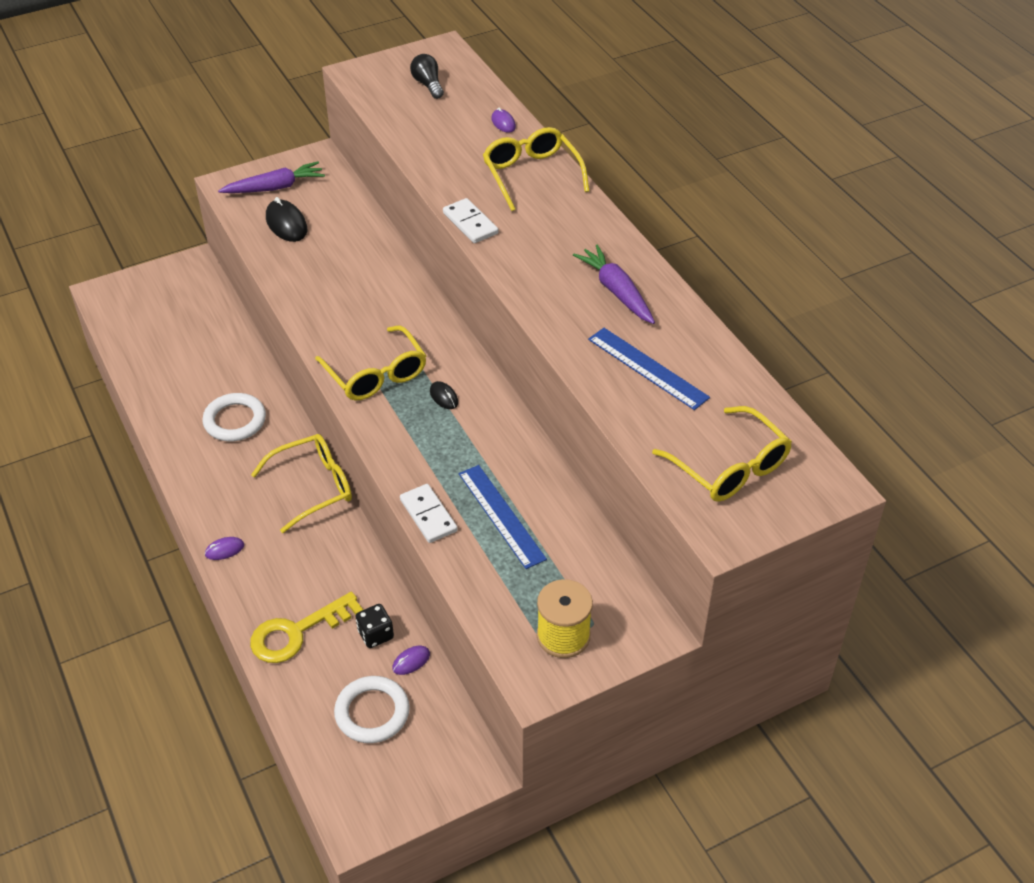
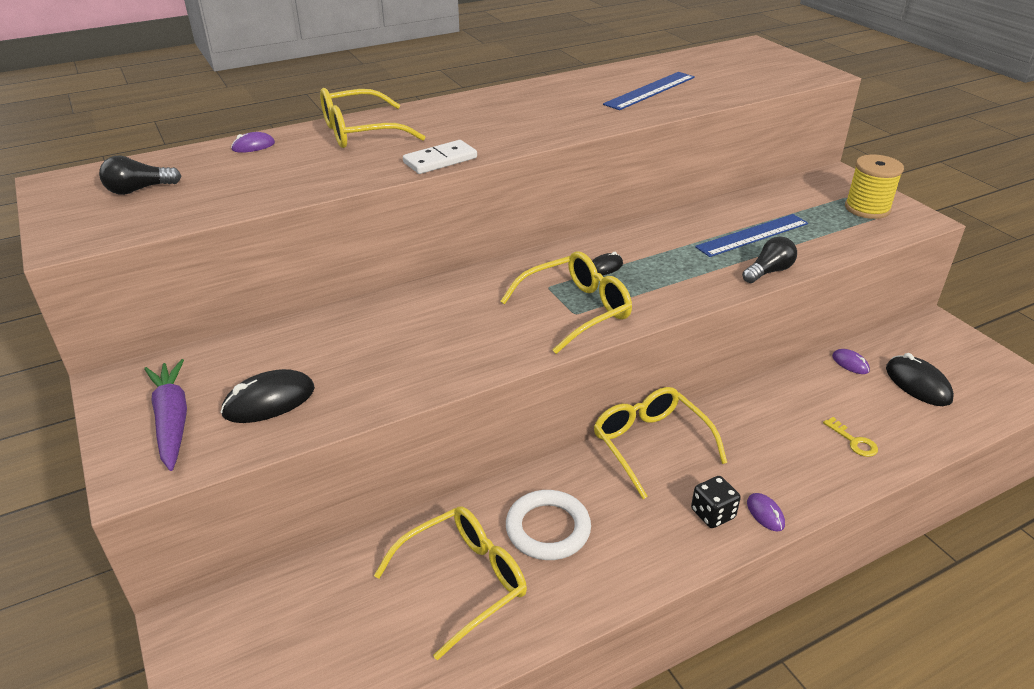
camera: 90 degrees left, 10 degrees down
(297, 632) = (854, 441): yellow key -> yellow key, size x0.48
(372, 712) = (917, 384): white ring -> black mouse
(375, 634) = (831, 387): black dice -> black dice (712, 514)
(428, 515) = (769, 271): white domino -> black light bulb
(616, 291) = (551, 99): purple carrot -> none
(730, 467) = (751, 69): yellow glasses -> yellow glasses (464, 581)

